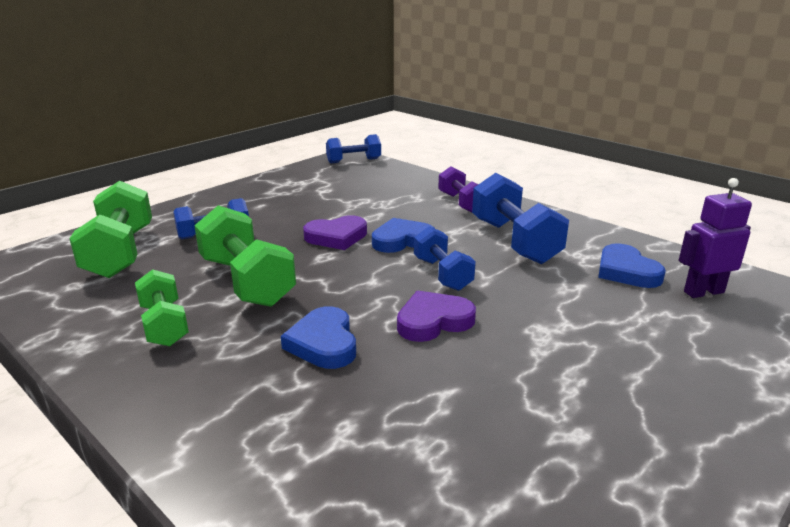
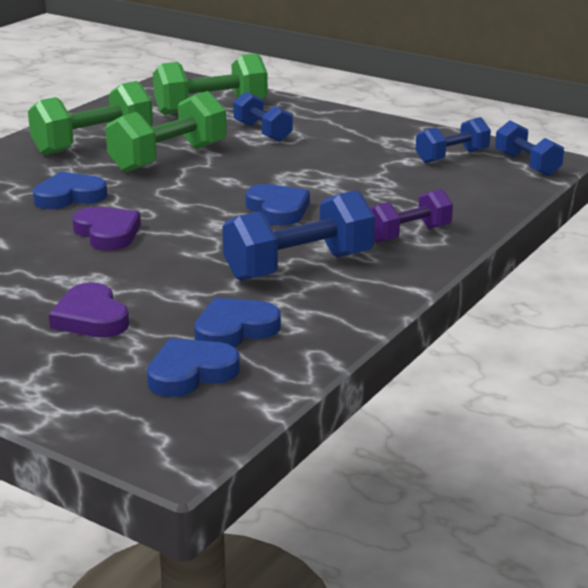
camera: 80 degrees right, 0 degrees up
(164, 325) = (93, 144): green dumbbell -> green dumbbell, size x1.61
(336, 237) = (275, 180): purple heart -> purple heart (91, 318)
(442, 274) = (202, 233): blue dumbbell -> blue dumbbell (452, 157)
(703, 292) = (190, 373): purple robot -> blue heart

